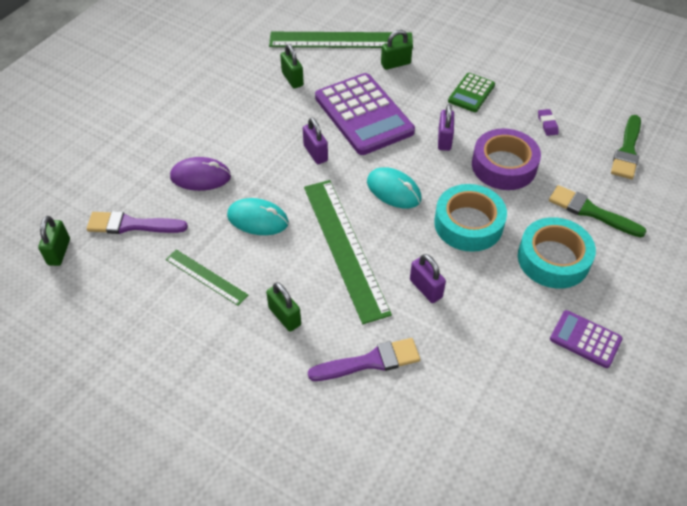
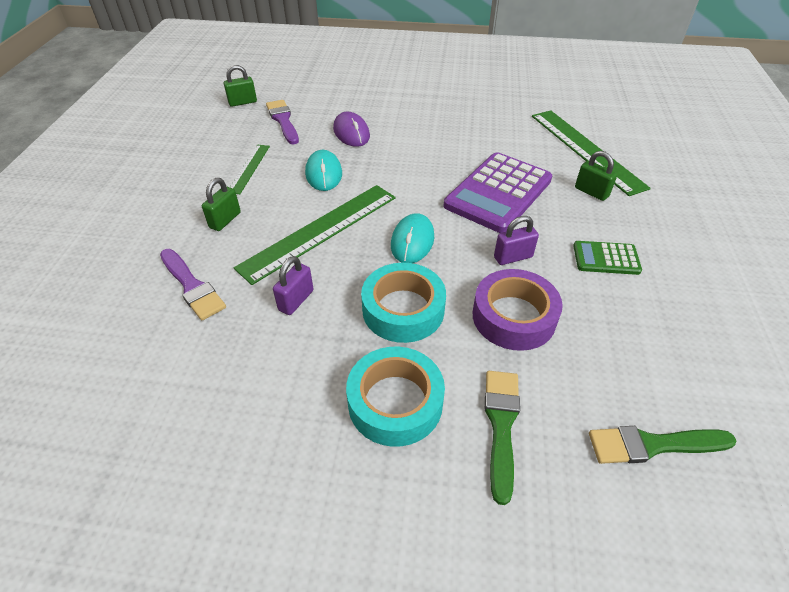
camera: 65 degrees right, 5 degrees down
(292, 79) = (504, 140): green padlock -> none
(315, 153) = (423, 180): purple padlock -> none
(547, 124) = (620, 340): purple eraser -> none
(585, 339) = (282, 468): purple calculator -> none

